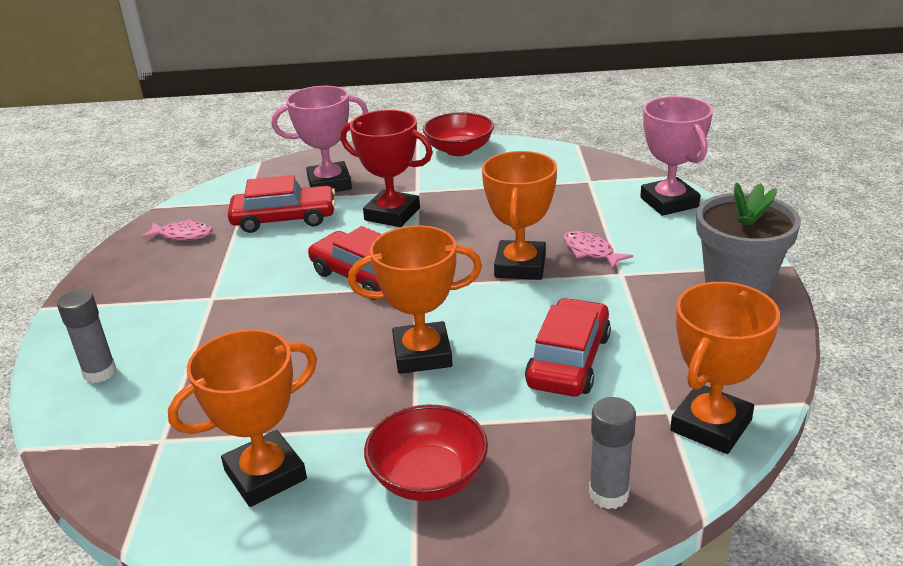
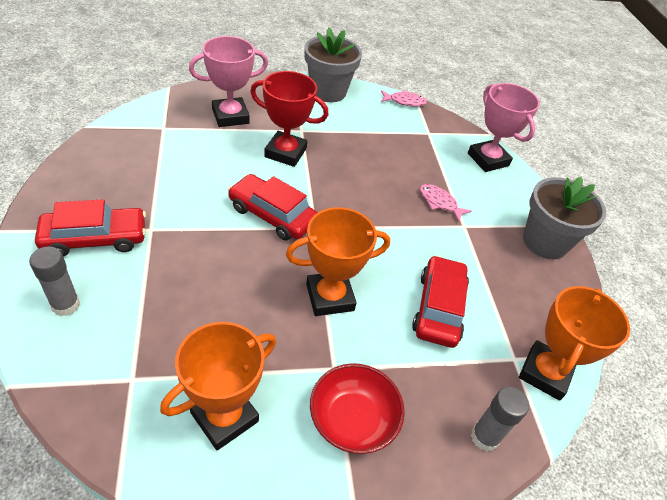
camera: 15 degrees left, 15 degrees up
(183, 235) = (115, 160): pink fish -> pink fish (405, 102)
(284, 219) = (199, 149): red car -> red car (95, 238)
(459, 150) = (328, 91): red bowl -> grey flower pot
(520, 266) = (390, 213): orange trophy -> none

